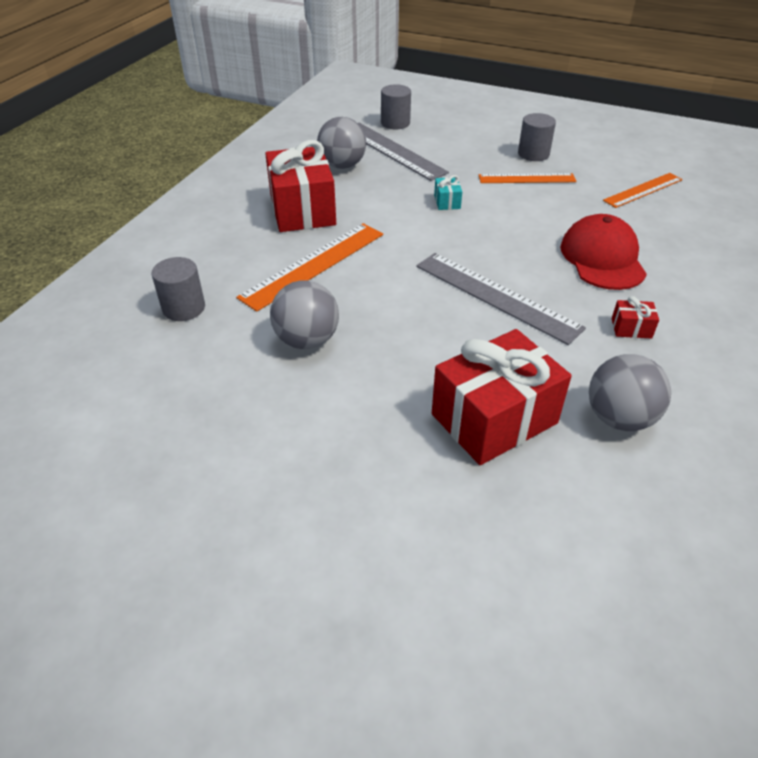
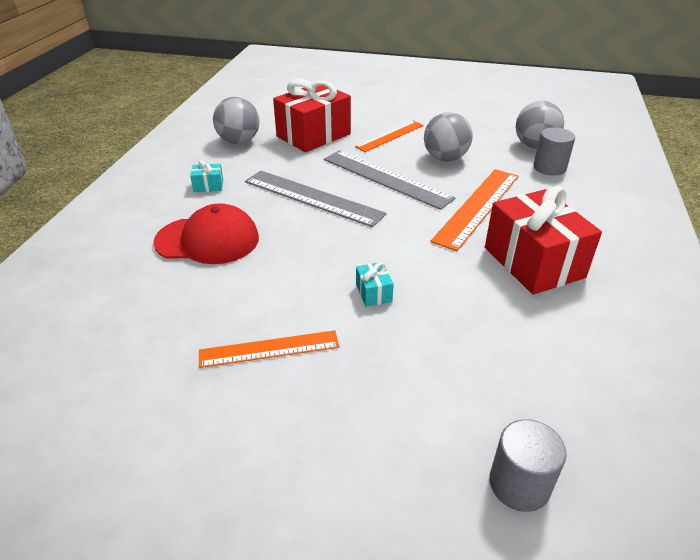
camera: 170 degrees right, 5 degrees down
(342, 165) = (538, 343): grey ball -> grey ball (534, 146)
(392, 150) = (484, 390): grey ruler -> grey ruler (386, 178)
(533, 154) = (250, 413): grey cylinder -> none
(602, 258) = (208, 240): red cap -> red cap turned 75 degrees counterclockwise
(631, 328) = (208, 186): red gift -> turquoise gift
(643, 190) = (108, 346): orange ruler -> orange ruler (390, 136)

